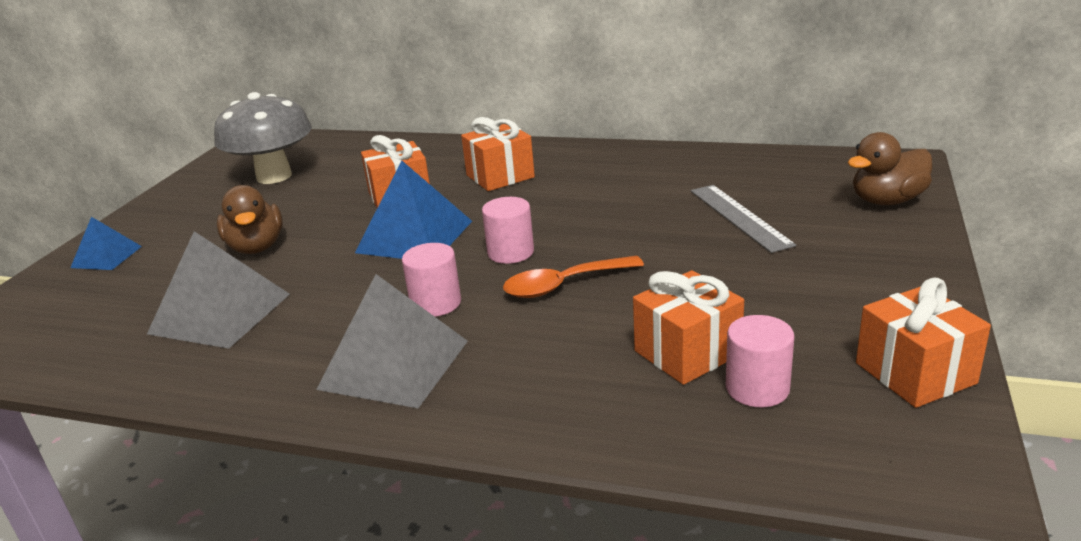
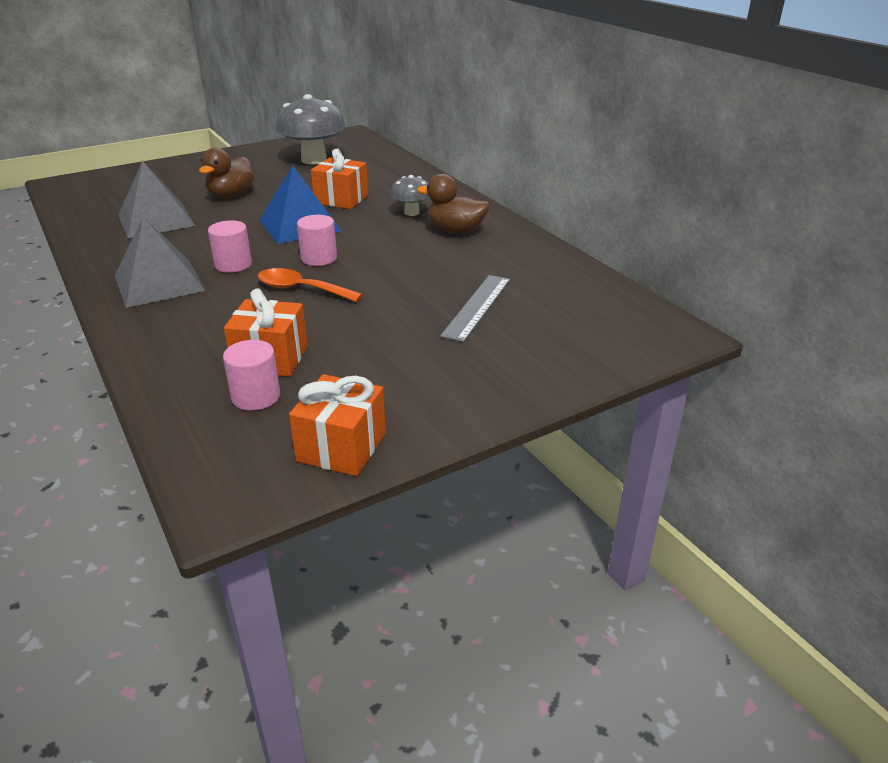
camera: 40 degrees right, 5 degrees up
(106, 257) = (175, 170): blue pyramid -> none
(500, 176) = (411, 212): orange gift -> grey mushroom
(887, 201) = (595, 351): brown duck -> brown duck (455, 231)

